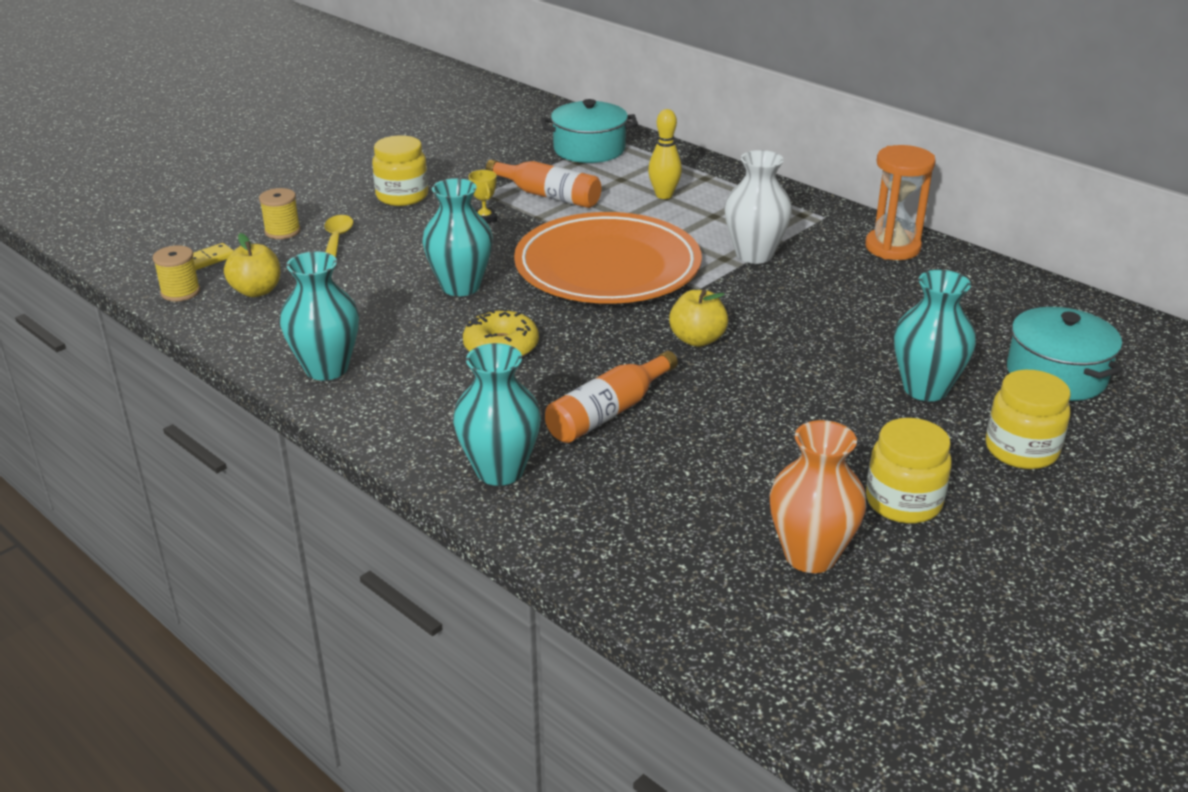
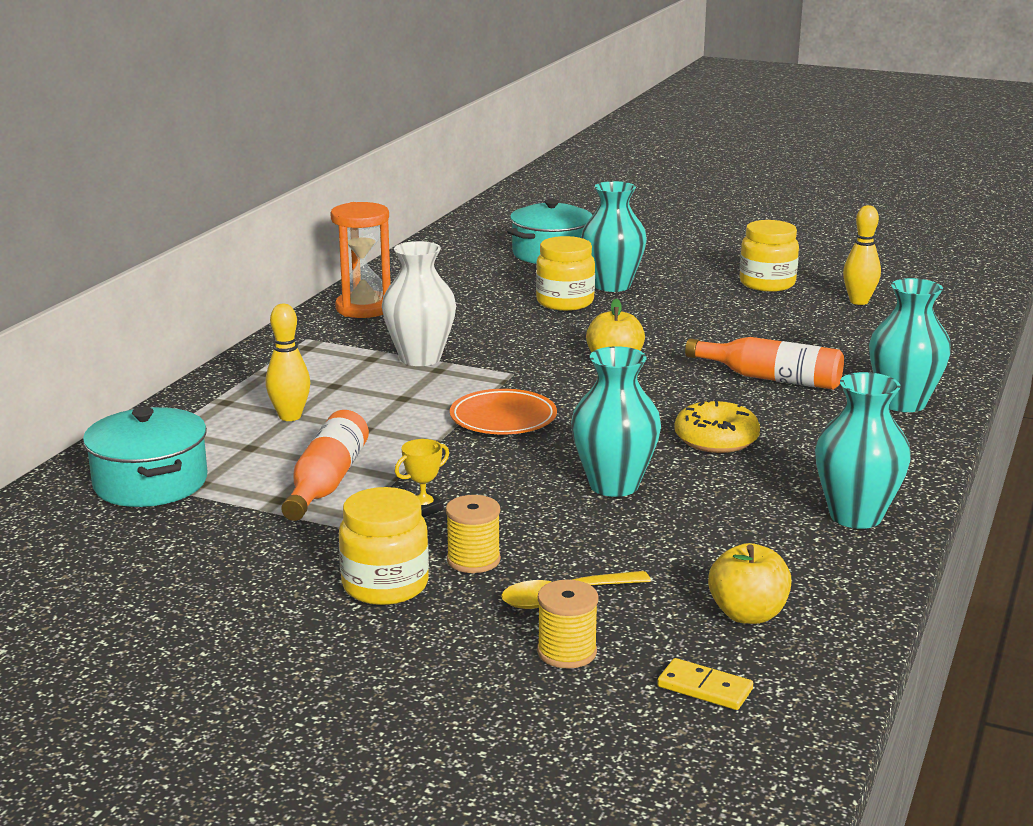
camera: 110 degrees left, 10 degrees down
(180, 292) = (808, 675): yellow spool -> yellow spool (473, 560)
(607, 267) = (503, 418): orange plate -> orange plate, size x0.48
(810, 555) = (859, 301): orange vase -> yellow bowling pin
(1021, 450) = (665, 259): yellow jar -> yellow jar (565, 302)

